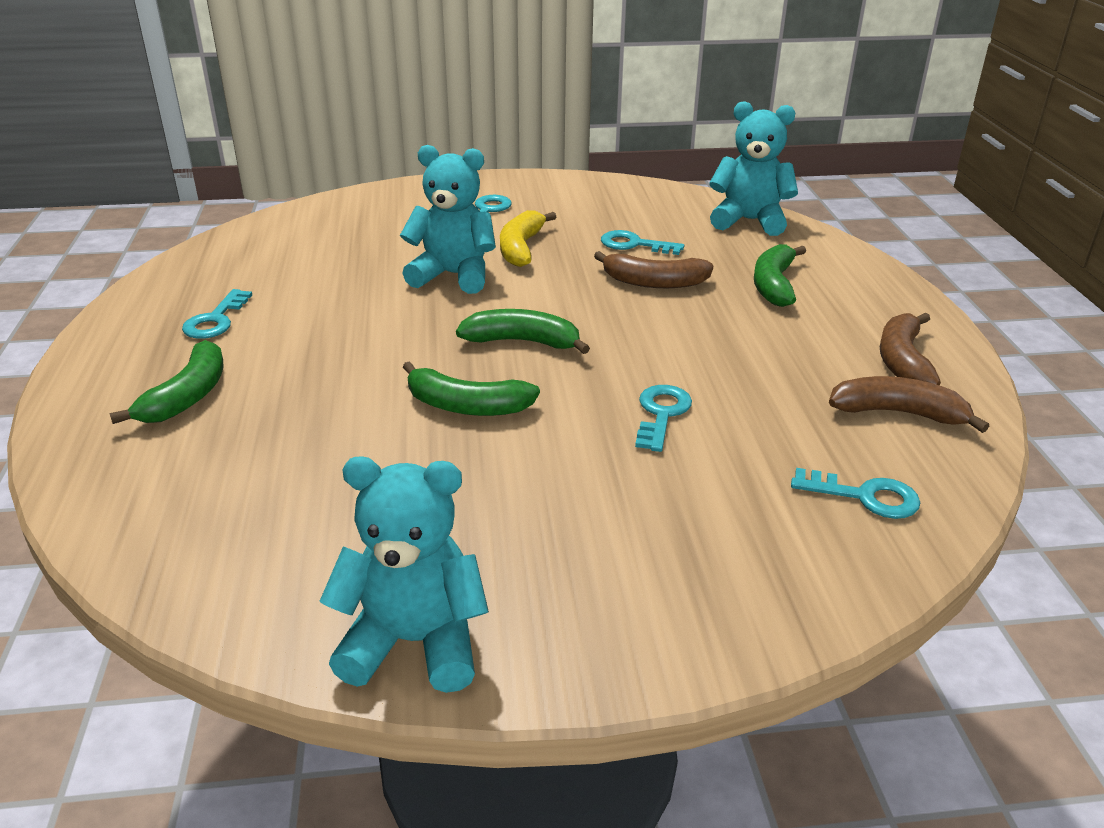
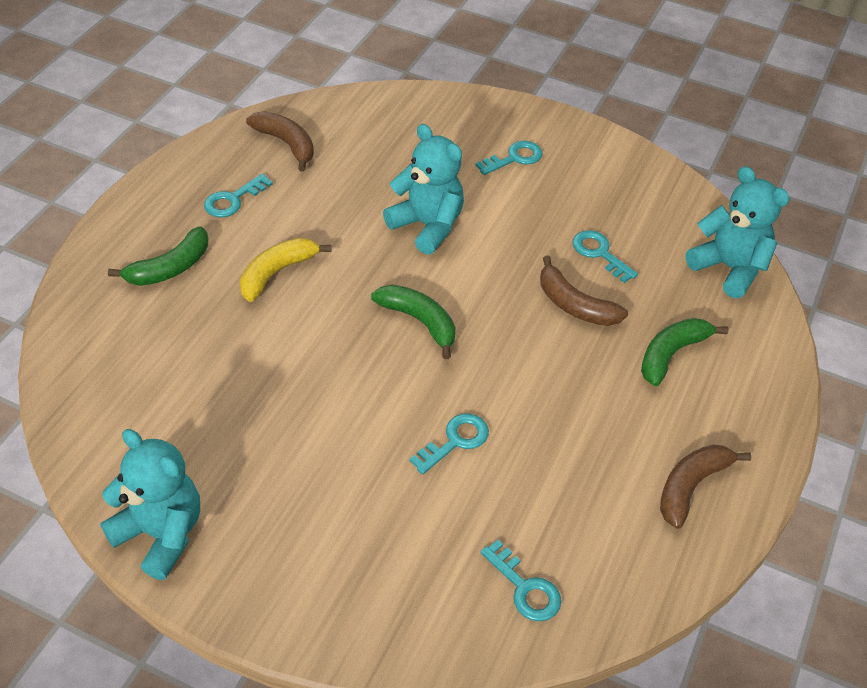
camera: 30 degrees right, 15 degrees up
(467, 406) = (332, 365): green banana -> none
(521, 248) = (504, 217): yellow banana -> yellow banana (277, 273)
(898, 413) = (630, 533): brown banana -> brown banana (286, 144)

